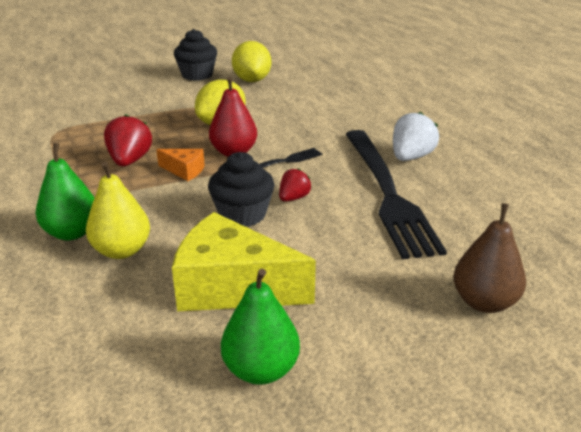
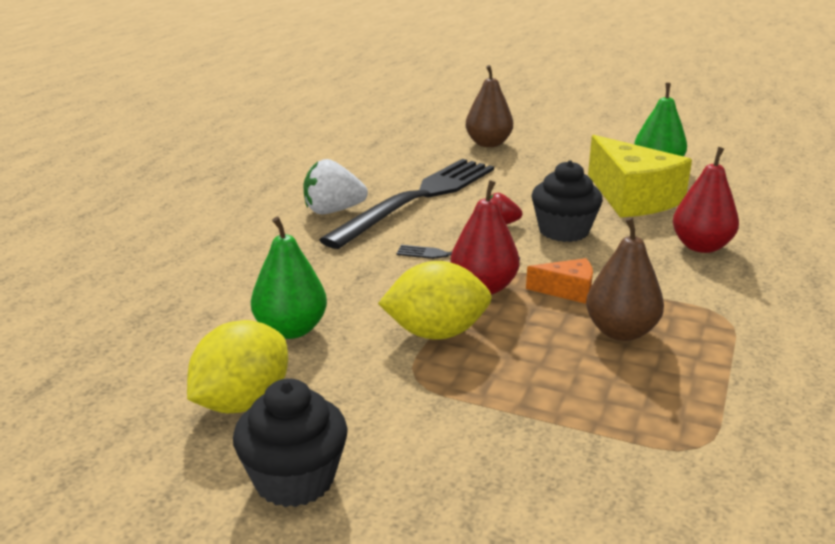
camera: 135 degrees left, 5 degrees down
(72, 233) = (742, 277): green pear -> green pear (291, 330)
(122, 250) = (701, 247): yellow pear -> red pear
(129, 161) = (621, 332): red strawberry -> brown pear
(184, 170) = (567, 291): orange cheese -> orange cheese turned 120 degrees clockwise

